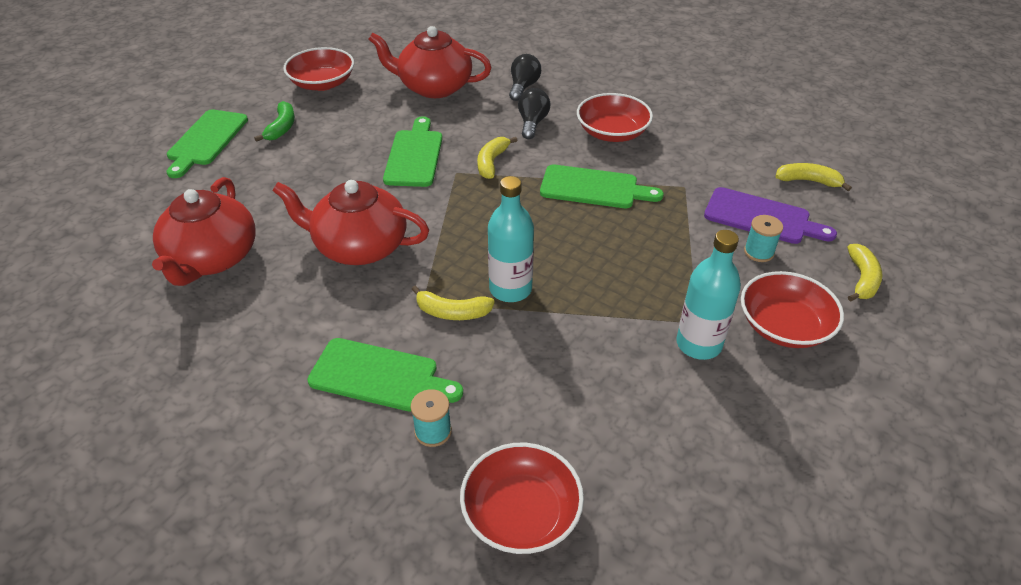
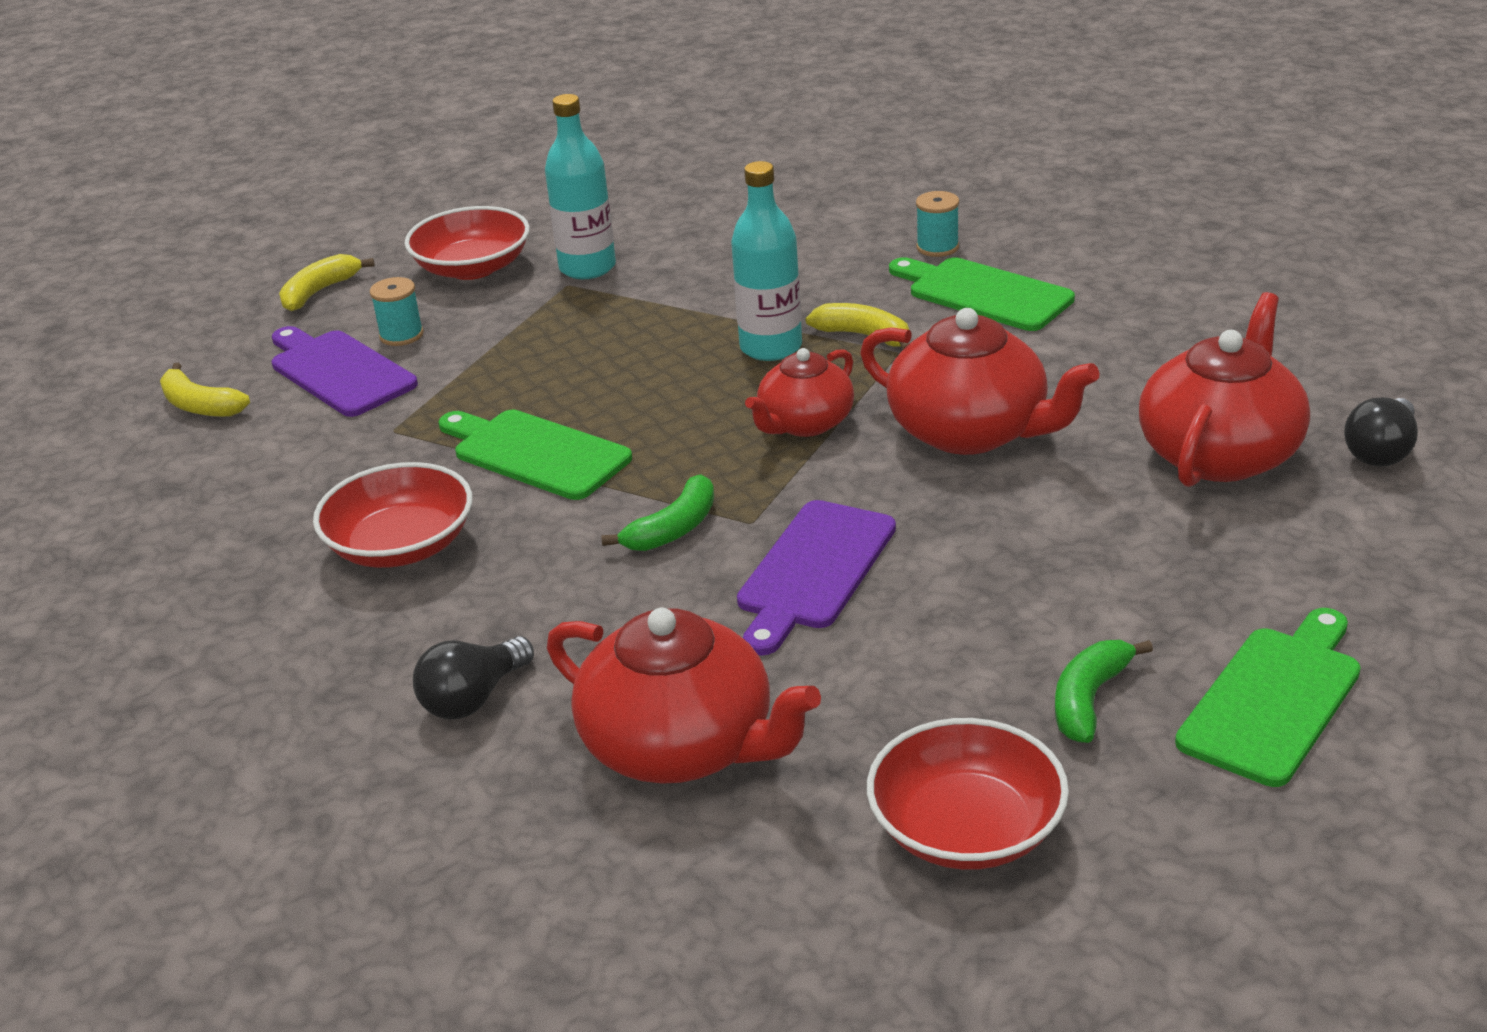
camera: 155 degrees left, 10 degrees down
(414, 155) = (813, 571): green cutting board -> purple cutting board
(458, 234) = (805, 423): none -> red teapot
(492, 162) = (673, 529): yellow banana -> green banana
(521, 513) = (876, 193): red bowl -> none
(532, 123) = (532, 597): black light bulb -> black light bulb (1381, 452)

